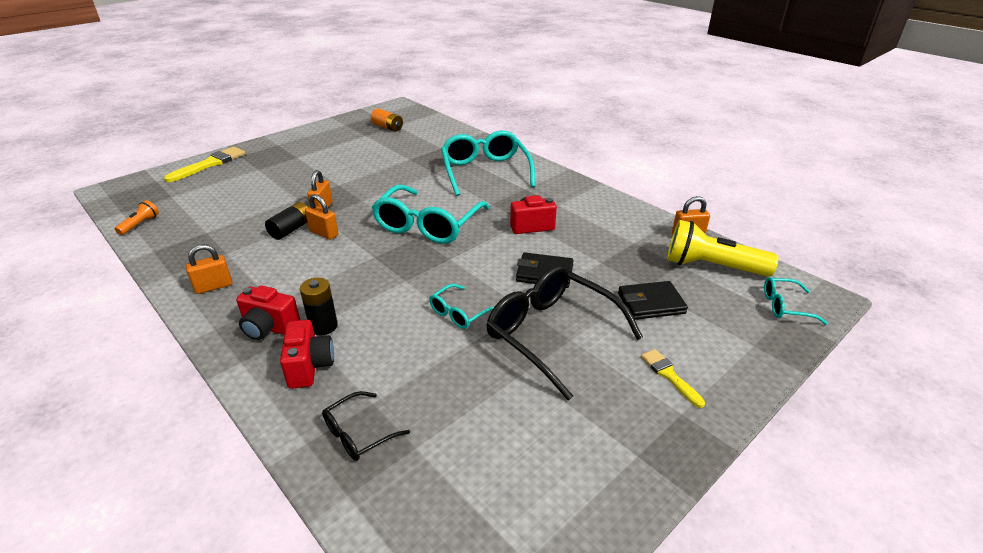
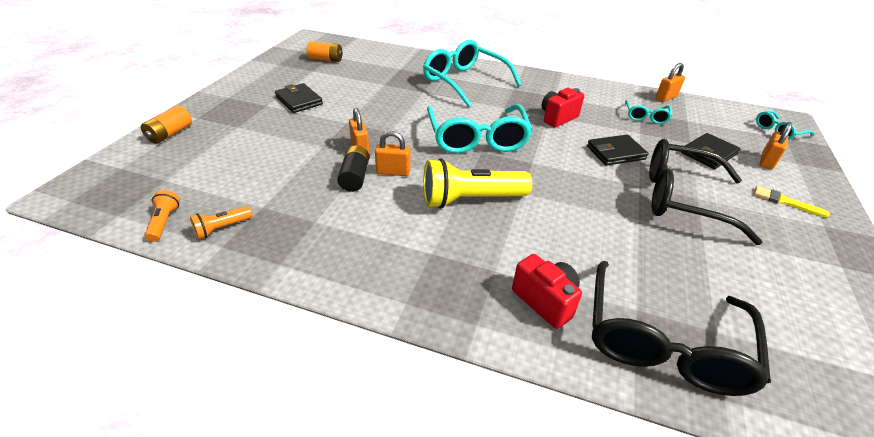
camera: 30 degrees left, 5 degrees up
(166, 239) = (222, 228): none -> orange flashlight
(210, 164) = (170, 134): yellow brush -> orange battery
(214, 286) = (347, 260): orange padlock -> orange padlock (766, 161)
(269, 328) = (461, 280): red camera -> none
(323, 326) = (508, 258): black battery -> none
(324, 158) = (299, 100): none -> black wallet
(358, 434) = (663, 342): black glasses -> black glasses, size x2.08
(459, 313) = (599, 205): turquoise glasses -> turquoise glasses (645, 117)
(712, 266) = (707, 116): yellow flashlight -> yellow flashlight (470, 199)

